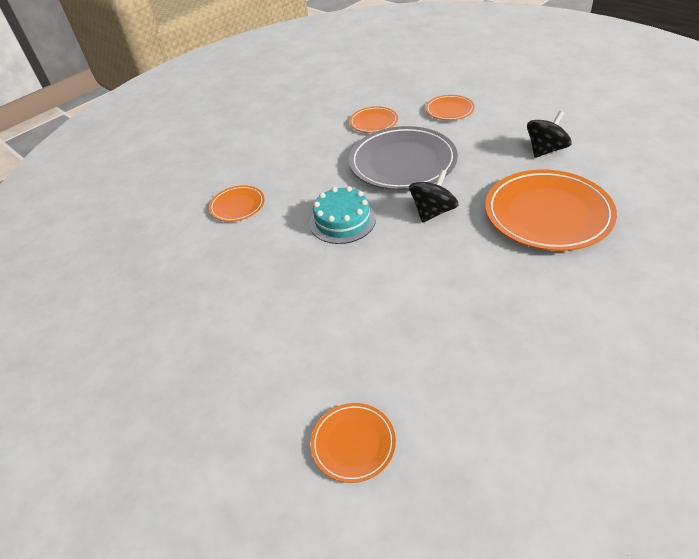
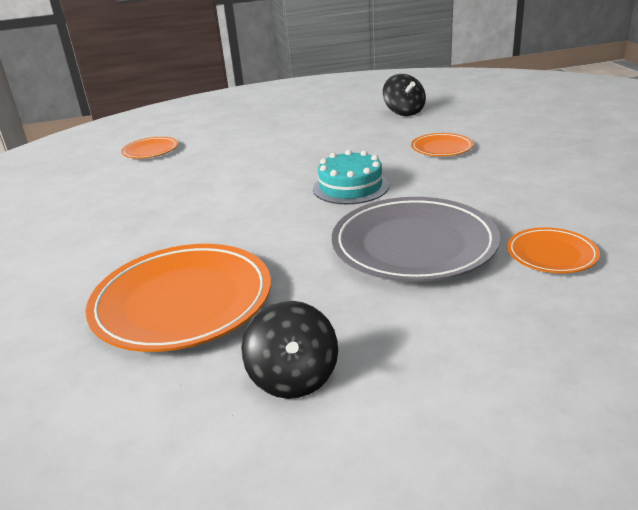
camera: 120 degrees right, 15 degrees down
(433, 212) = (295, 234): black spinning top -> black spinning top (404, 112)
(449, 110) = (530, 337): orange plate -> none

